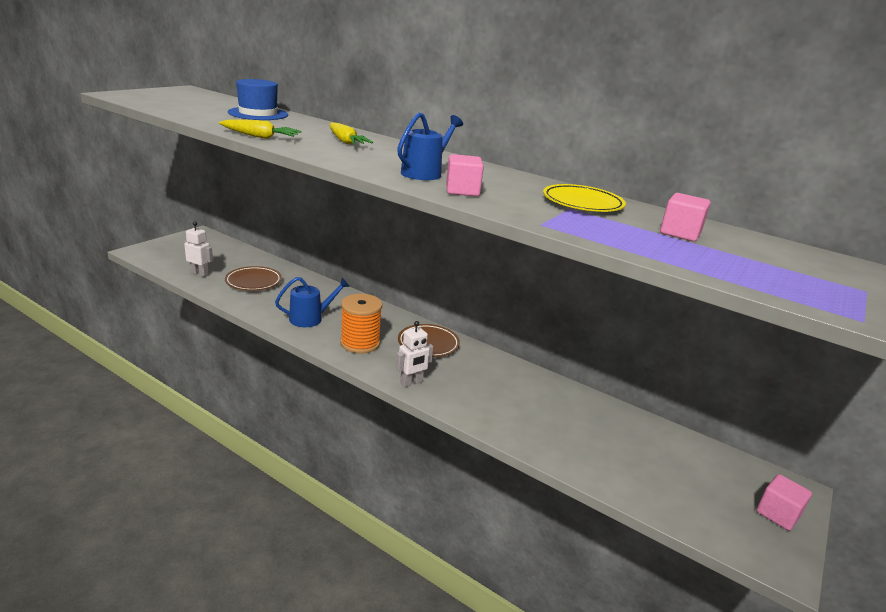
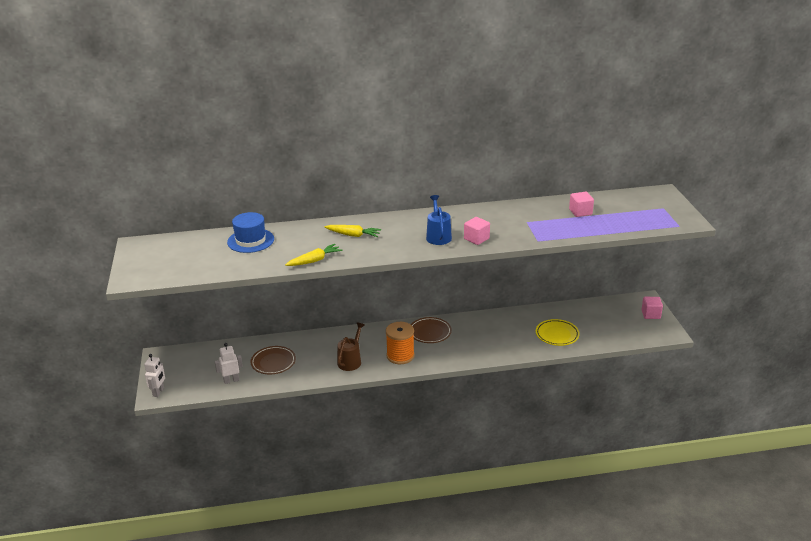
camera: 40 degrees left, 5 degrees up
(310, 318) = (350, 361): blue watering can -> brown watering can
(411, 383) = (458, 358): white robot -> white robot (158, 392)
(582, 203) = (524, 215): yellow plate -> yellow plate (557, 335)

